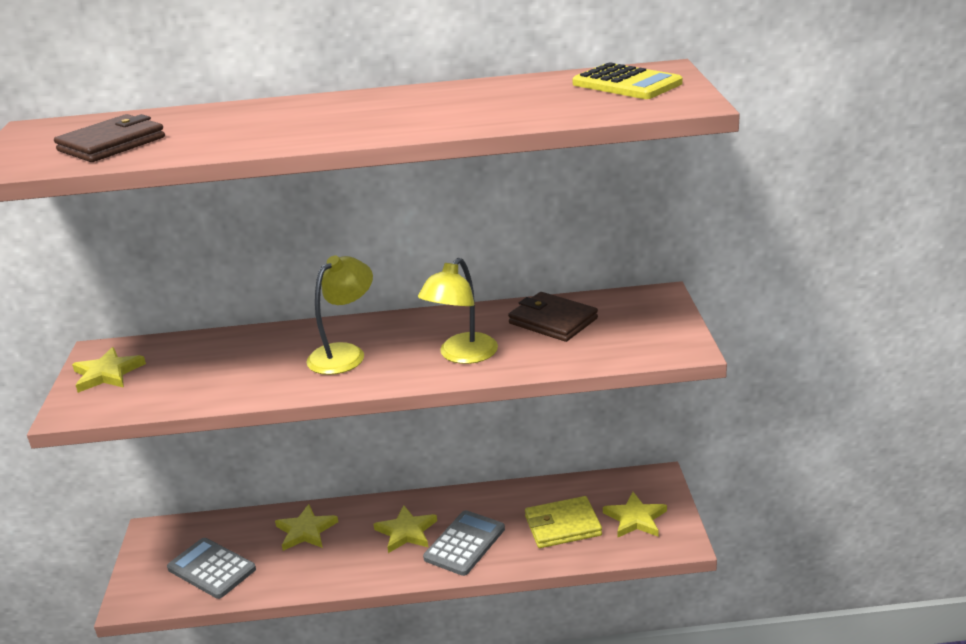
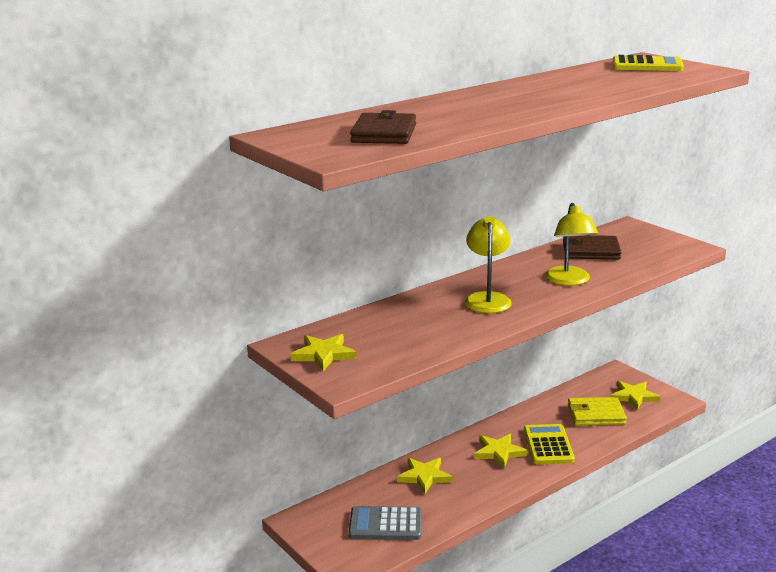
camera: 35 degrees left, 5 degrees down
(464, 543) = (548, 445): grey calculator -> yellow calculator
(562, 526) = (596, 415): yellow wallet -> yellow wallet turned 45 degrees clockwise

